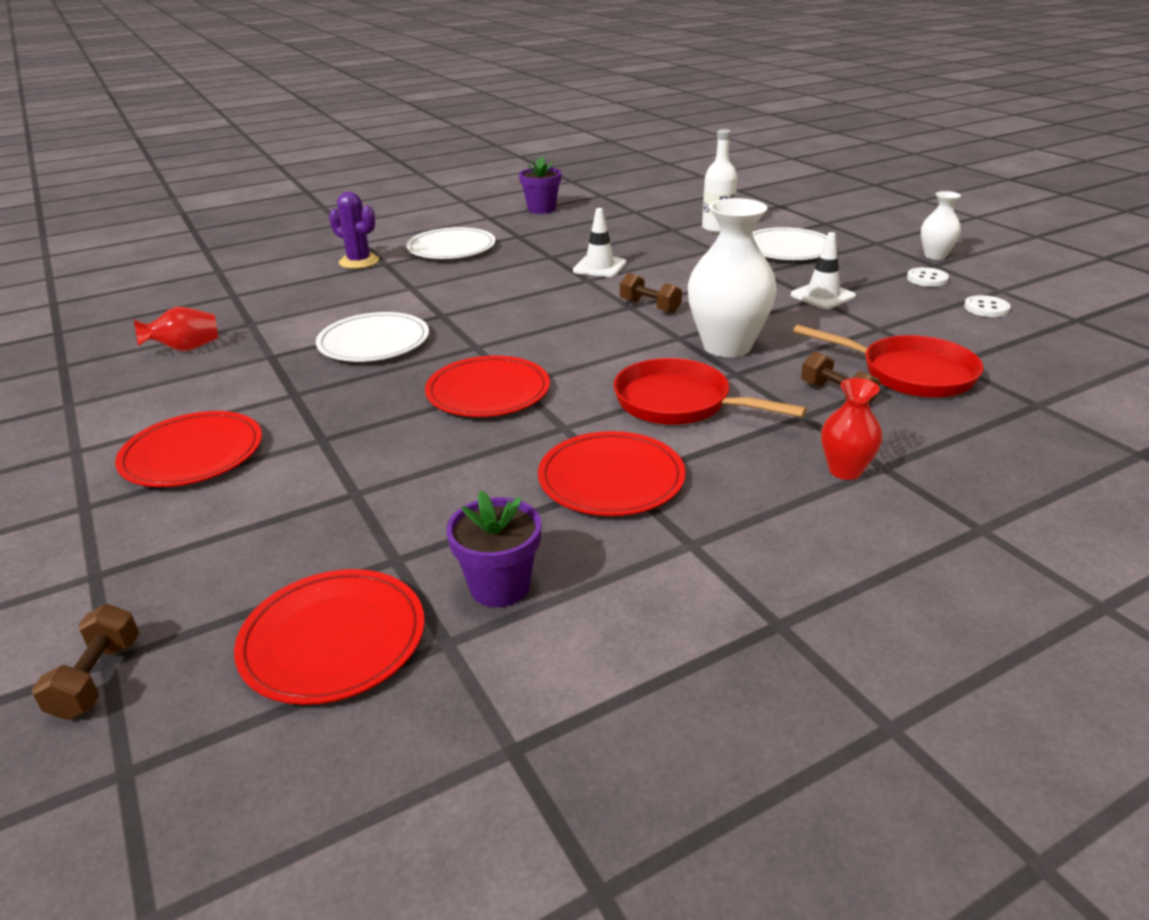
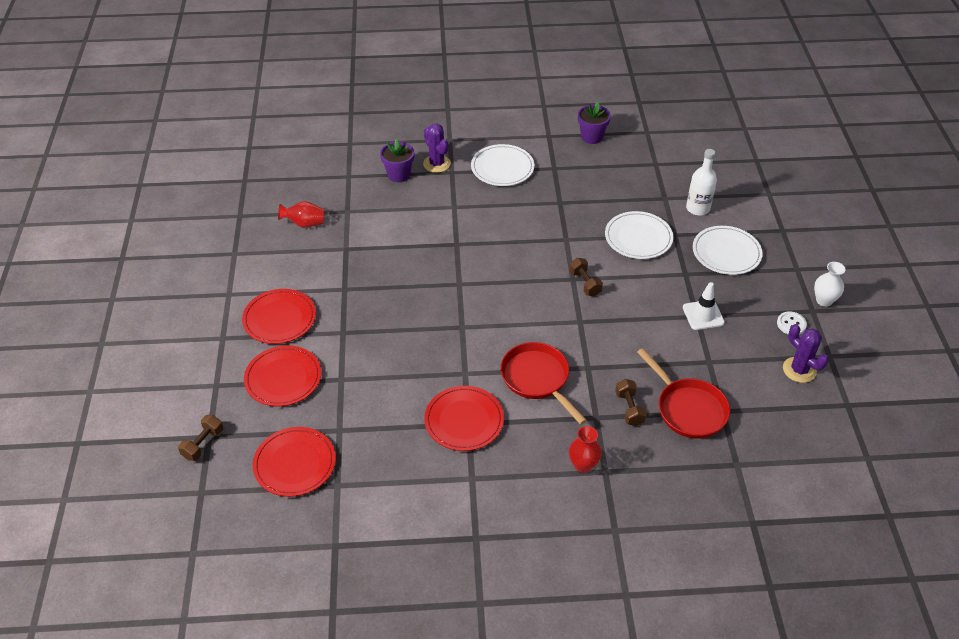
camera: 25 degrees right, 15 degrees up
(374, 342) = (405, 257): white plate -> white plate (638, 237)
(488, 391) = (443, 327): red plate -> red plate (283, 378)
(499, 586) = (374, 465): purple flower pot -> purple flower pot (398, 175)
(599, 267) = (583, 227): white traffic cone -> none
(727, 346) = (601, 341): white vase -> none
(986, 308) = (799, 370): white button -> purple cactus

